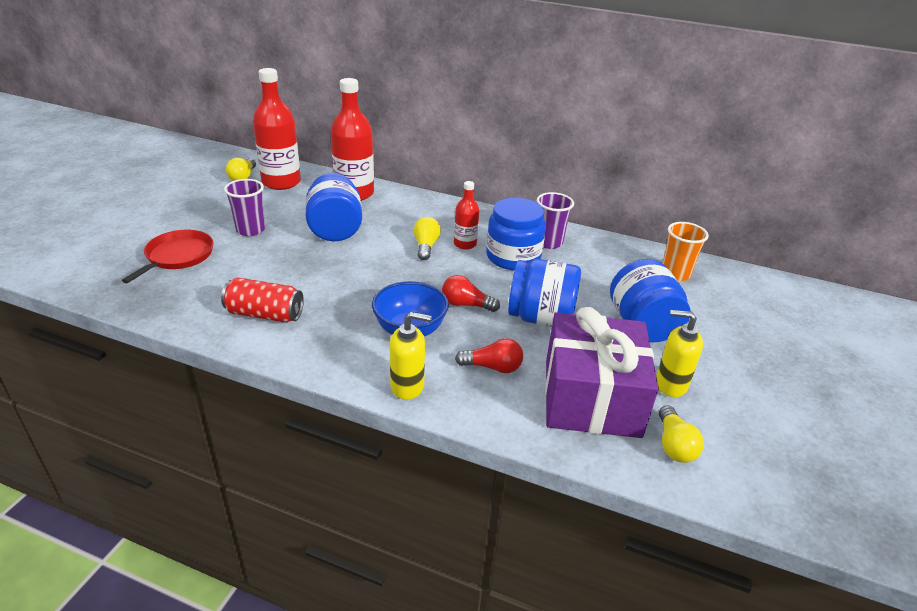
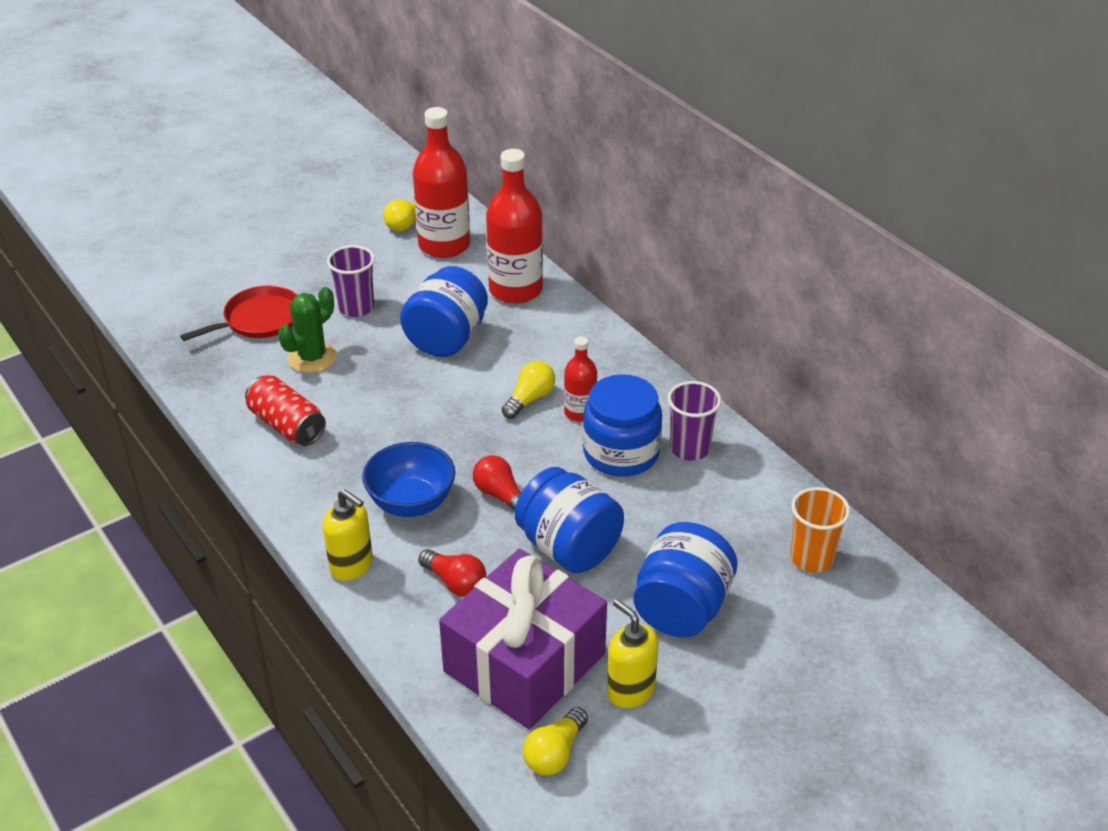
camera: 35 degrees right, 5 degrees up
(244, 267) = (312, 358): none -> green cactus

